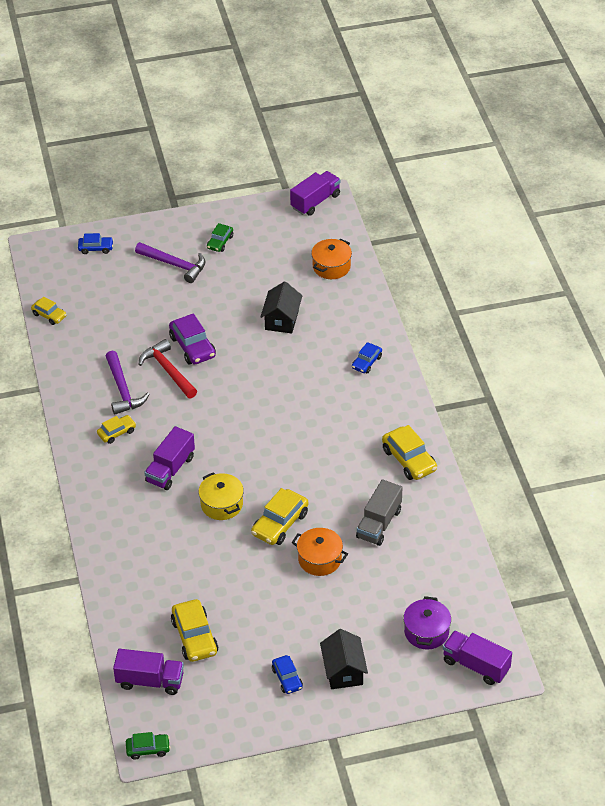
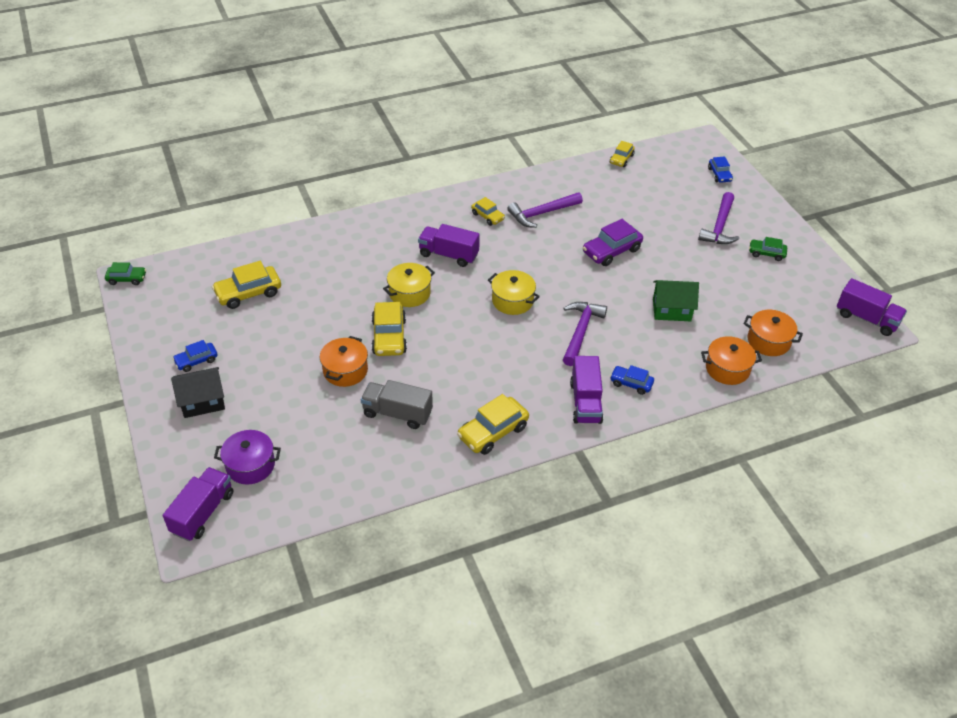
camera: 80 degrees right, 0 degrees up
(148, 749) = (127, 279): green car -> green car turned 75 degrees counterclockwise
(150, 681) = (200, 271): purple truck -> purple truck (585, 402)
(168, 370) = (574, 238): red hammer -> none
(248, 428) = (512, 301): none -> yellow pot
(280, 524) = (389, 336): yellow car -> yellow car turned 120 degrees counterclockwise
(282, 320) = (671, 310): black house -> green house
(298, 385) = (580, 331): none -> purple hammer
(359, 299) = (727, 369): none -> orange pot

